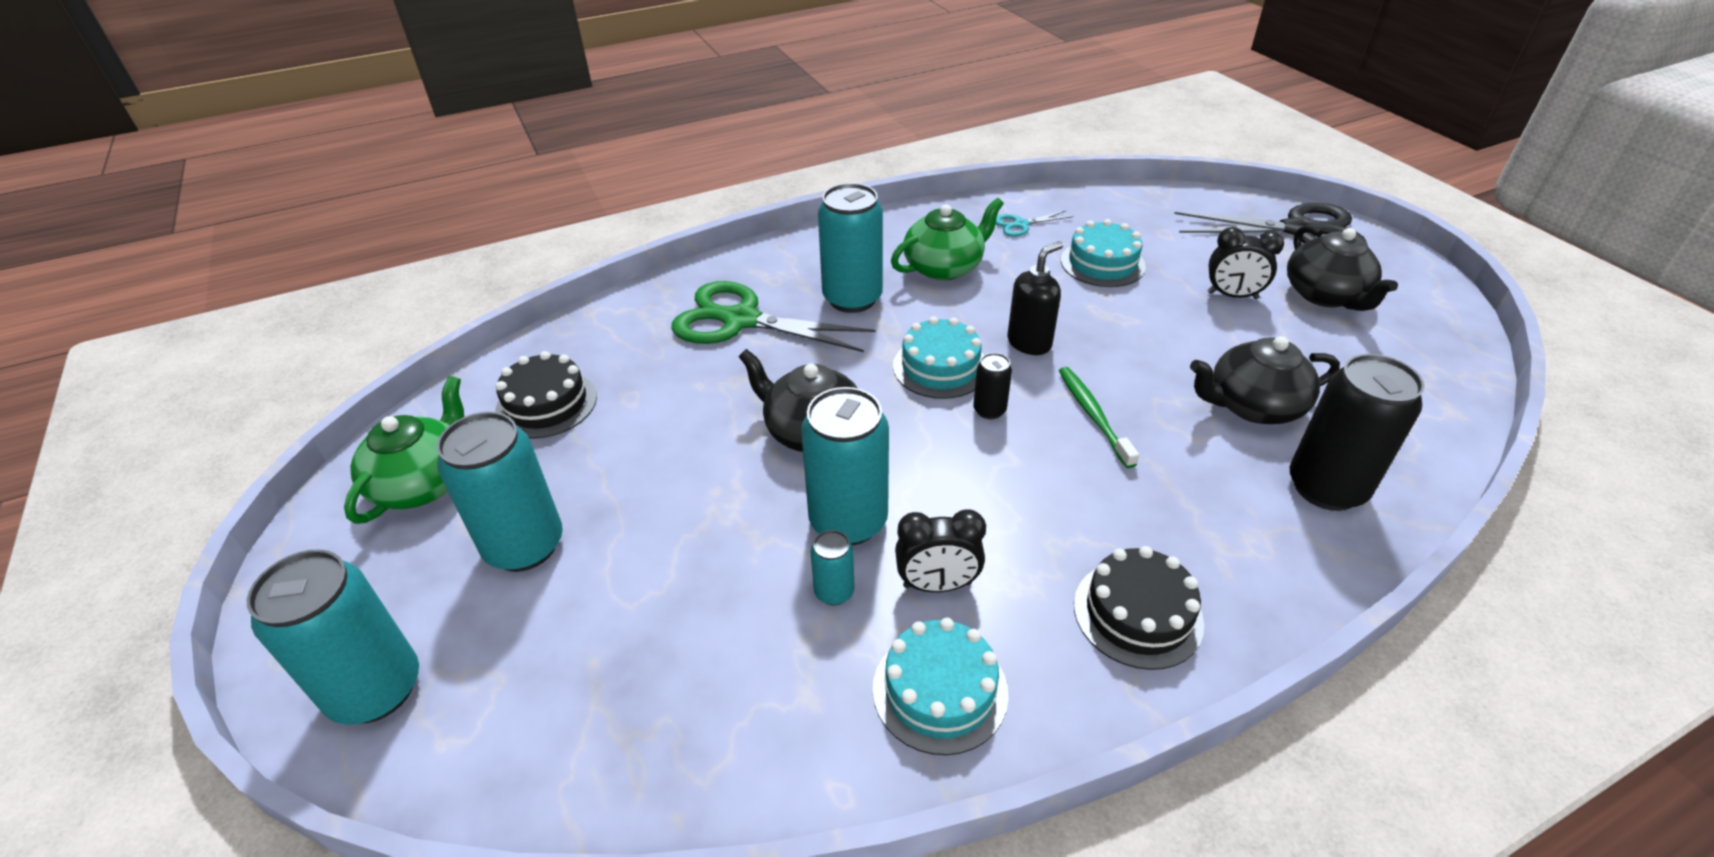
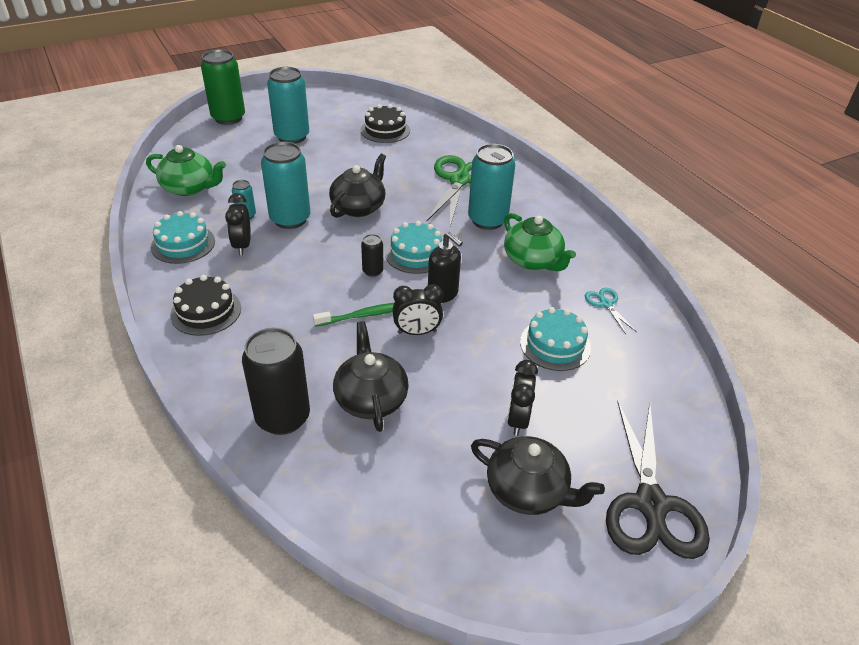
camera: 85 degrees right, 0 degrees up
(376, 689) = (228, 118): turquoise can -> green can
(424, 482) = (334, 109): green teapot -> green teapot (189, 188)
(1114, 366) = (417, 332): none -> black clock
(1325, 295) = (528, 490): black teapot -> black teapot turned 135 degrees counterclockwise

